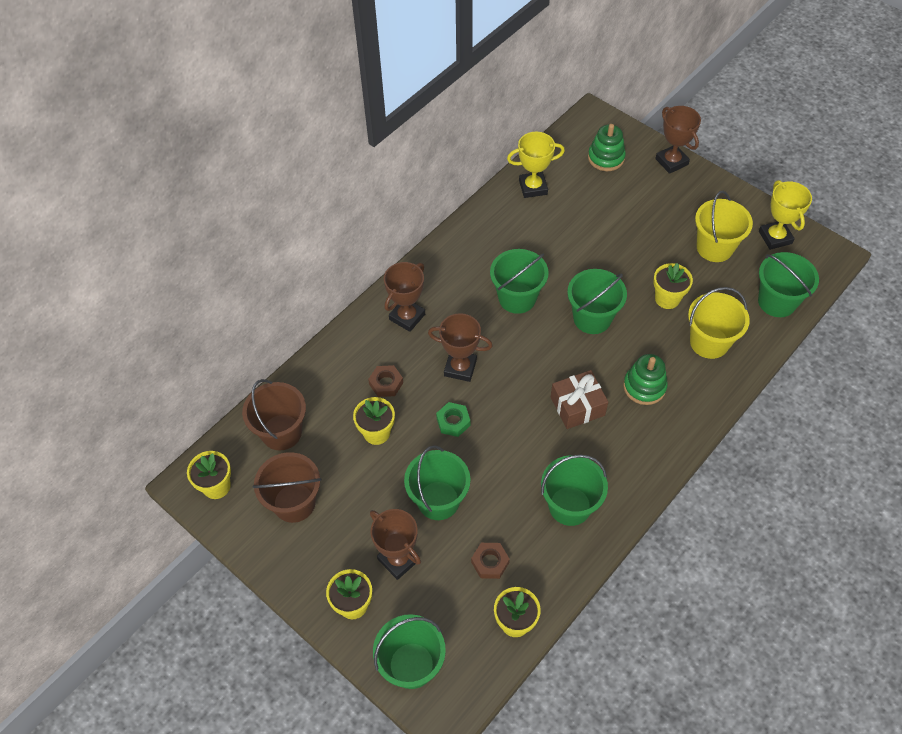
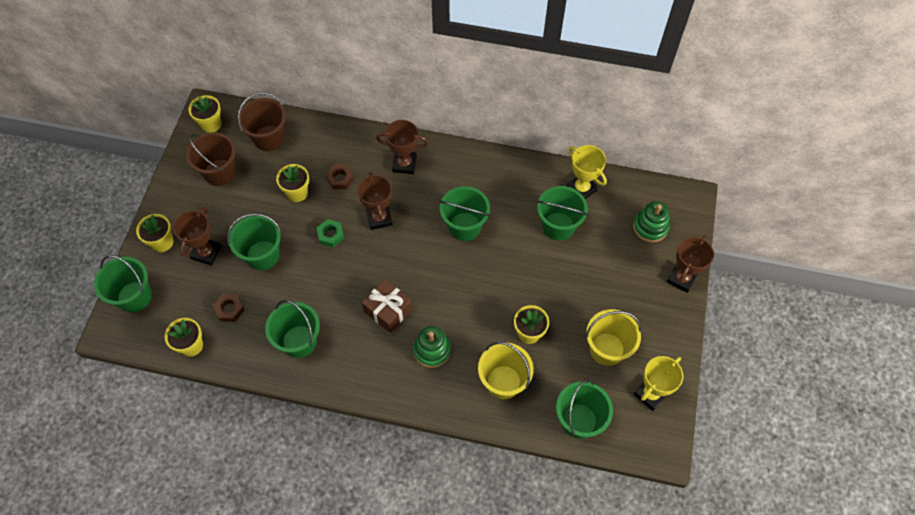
camera: 60 degrees right, 5 degrees up
(592, 318) = (476, 286): green bucket -> green bucket (558, 226)

